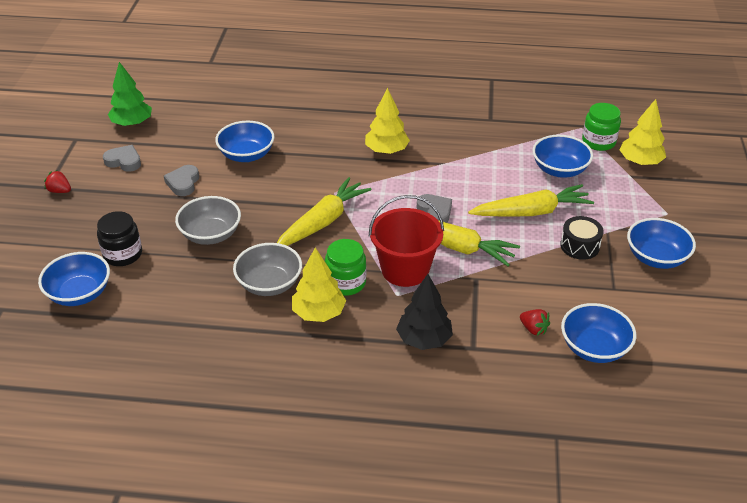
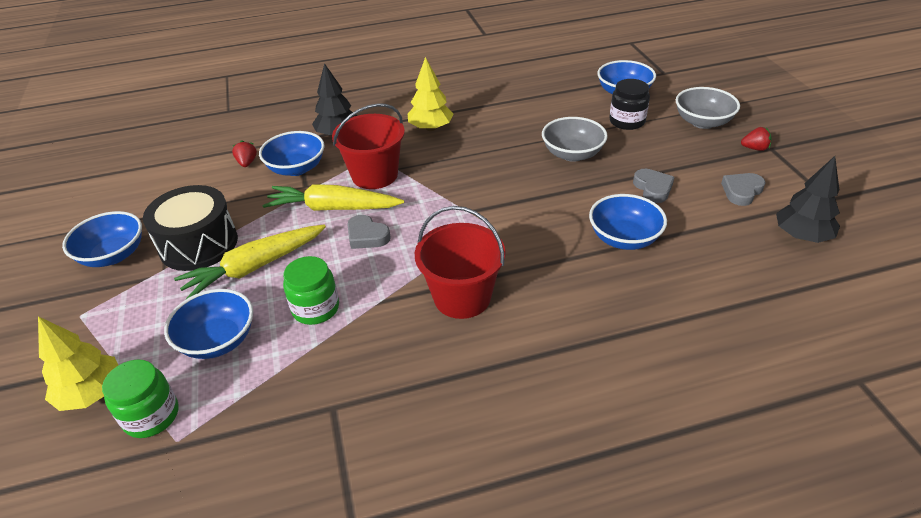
camera: 160 degrees right, 0 degrees up
(124, 161) = (741, 191): grey heart -> grey heart turned 135 degrees clockwise
(132, 123) = (802, 236): green tree -> black tree
(269, 284) = (486, 135): grey bowl -> grey bowl (702, 122)
(323, 222) = (478, 193): yellow carrot -> none
(346, 283) = (422, 152): green jar -> green jar (315, 308)
(386, 151) = (462, 297): yellow tree -> red bucket
(533, 329) = (247, 163): red strawberry -> red strawberry turned 60 degrees clockwise
(579, 246) = (199, 244): black drum -> black drum, size x1.76
(594, 348) = (194, 164): blue bowl -> blue bowl (296, 168)

